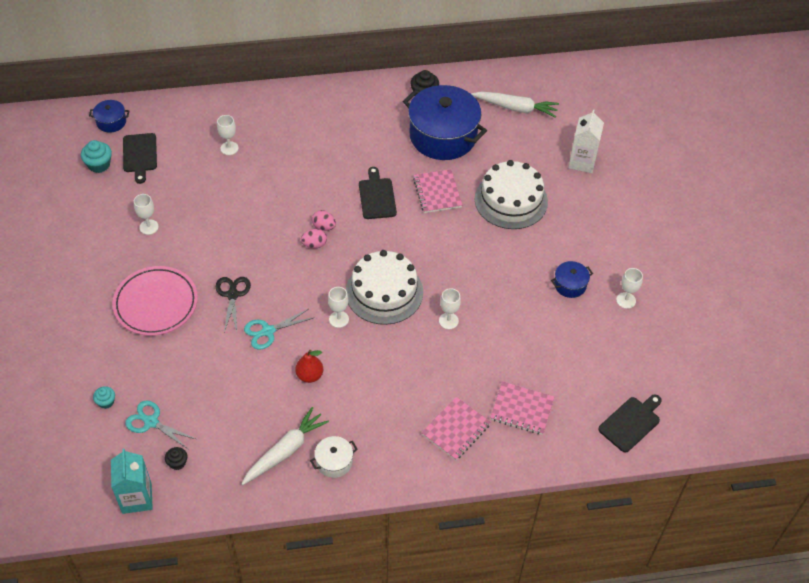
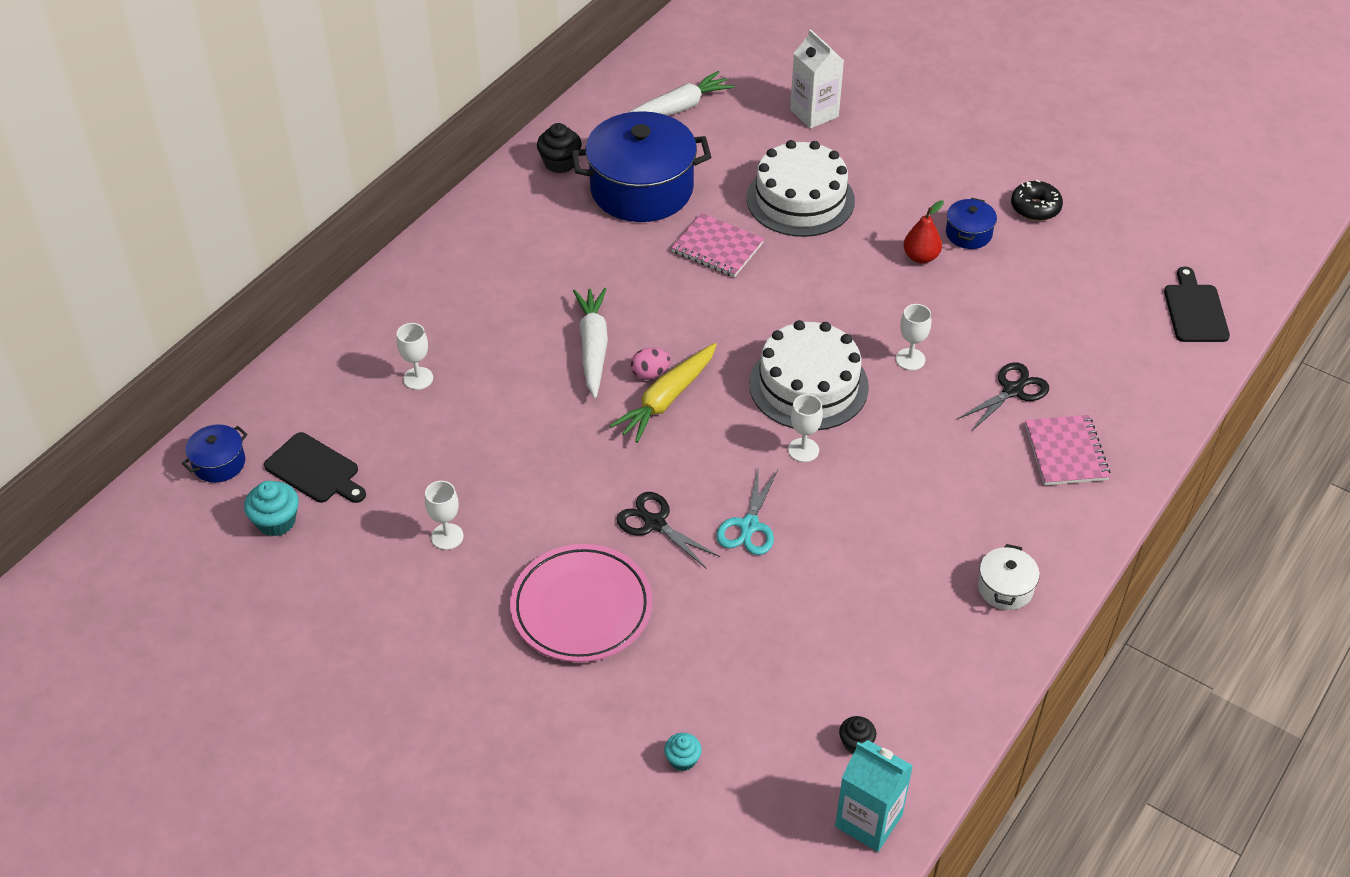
camera: 45 degrees left, 5 degrees down
(151, 422) = (765, 731): turquoise scissors -> none
(285, 451) = (944, 624): white carrot -> white carrot (593, 347)
(309, 375) = (857, 529): red pear -> red pear (920, 257)
(314, 244) = (666, 399): pink egg -> yellow carrot
(377, 196) = (661, 299): black cutting board -> none
(475, 378) = (1012, 390): none -> black scissors
(522, 409) = (1093, 381): pink notebook -> none
(626, 300) = (1035, 208): white goblet -> black donut

